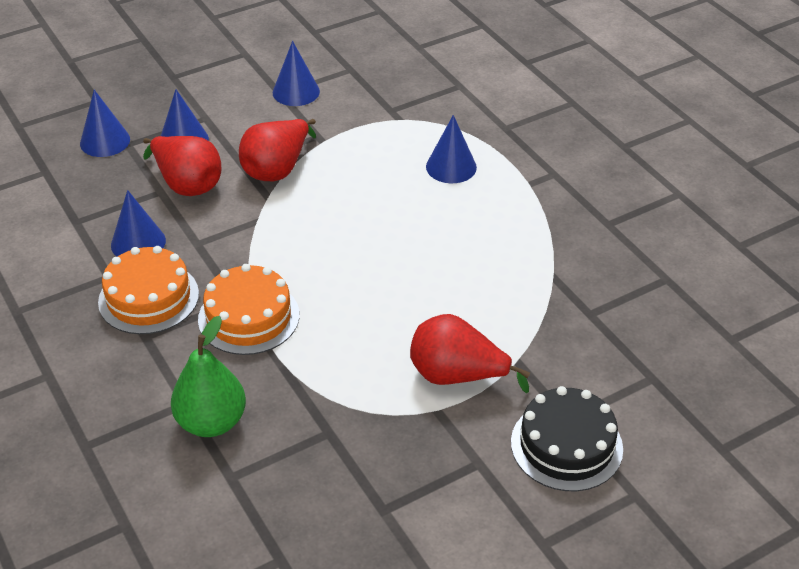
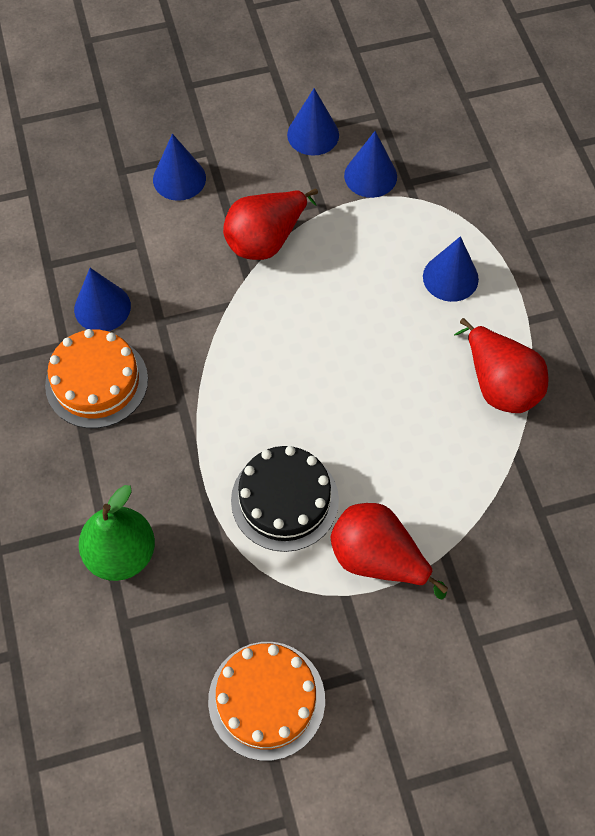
camera: 15 degrees right, 20 degrees up
(105, 141) = (99, 162): blue cone -> blue cone (370, 176)
(187, 184) = (169, 239): red pear -> red pear (499, 384)
(248, 317) = (189, 431): orange cake -> orange cake (266, 700)
(566, 445) = (463, 674): black cake -> black cake (285, 500)

